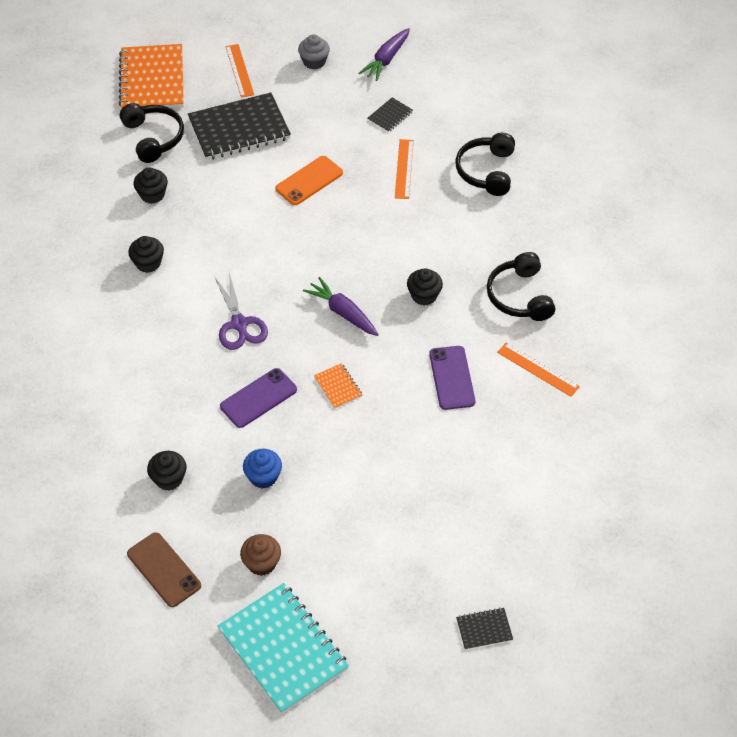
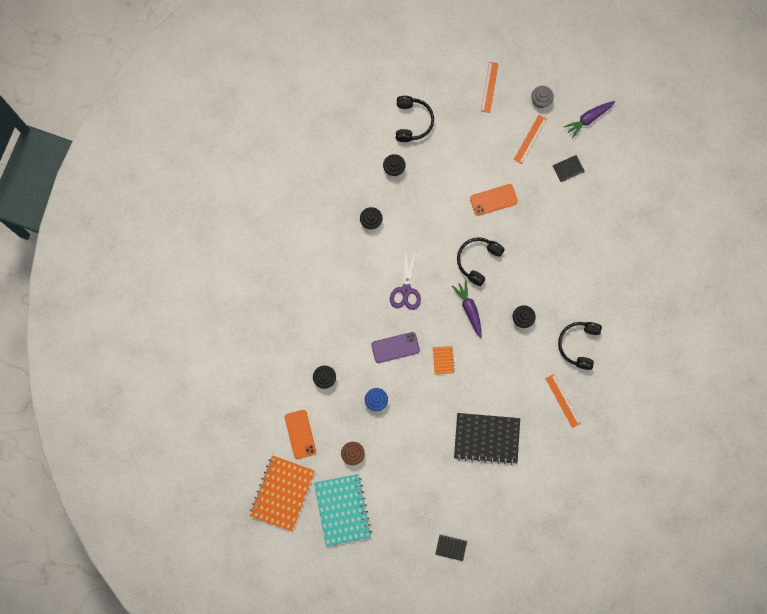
camera: 25 degrees right, 25 degrees up
(152, 80) = (430, 71): orange notebook -> orange notebook (282, 493)
(164, 570) = (300, 434): brown phone -> orange phone
(239, 129) = (468, 138): black notebook -> black notebook (486, 438)
(404, 169) = (556, 216): orange ruler -> orange ruler (530, 139)
(452, 378) = (510, 384): purple phone -> none
(486, 171) = (607, 241): black headphones -> black headphones (478, 260)

